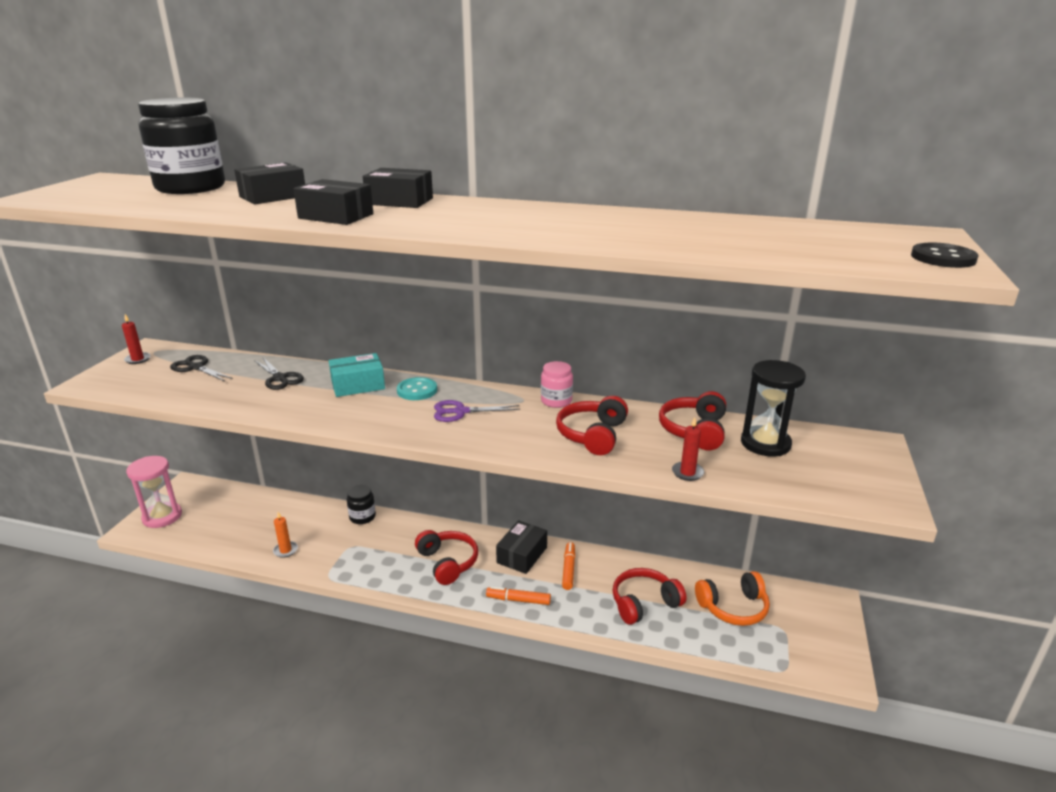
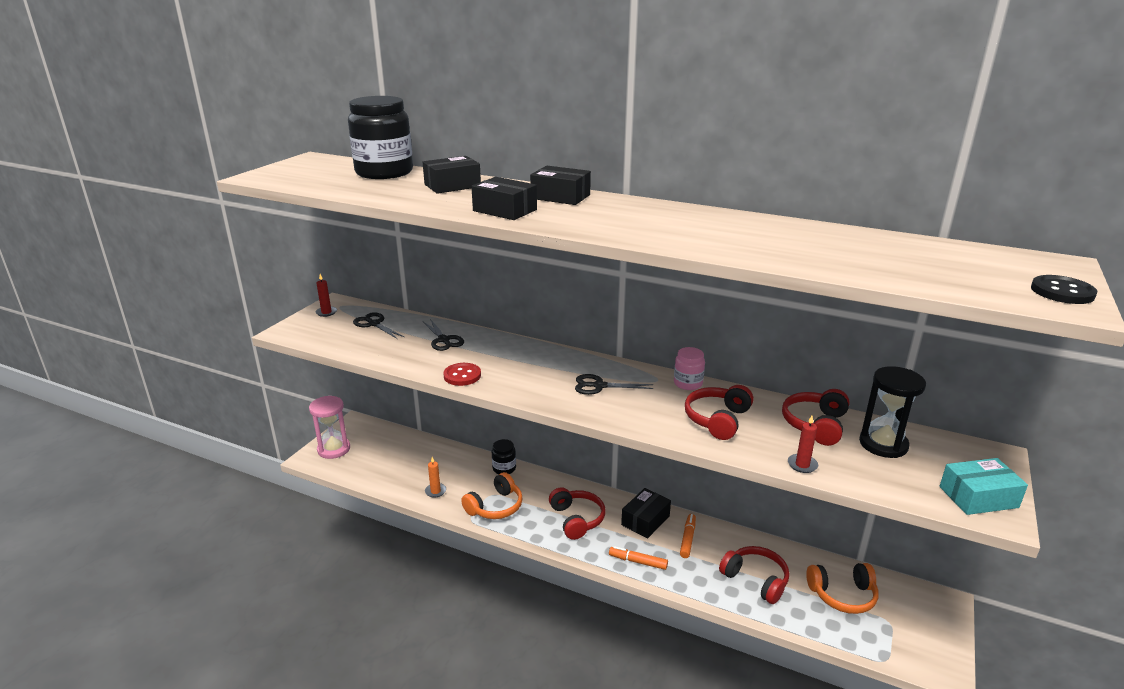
camera: 10 degrees right, 0 degrees up
(303, 414) = (462, 375): none -> red button
(355, 559) = (495, 507): none -> orange headphones
(358, 385) = (510, 352): turquoise box -> turquoise box (978, 497)
(417, 390) = (562, 362): turquoise button -> none
(460, 412) = (599, 386): purple scissors -> black scissors
(644, 603) = (756, 580): red headphones -> red headphones turned 60 degrees clockwise

